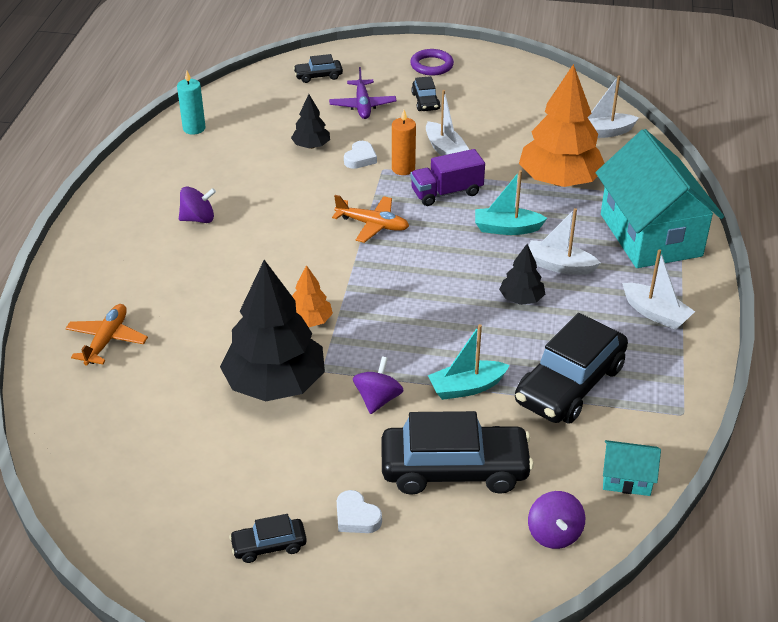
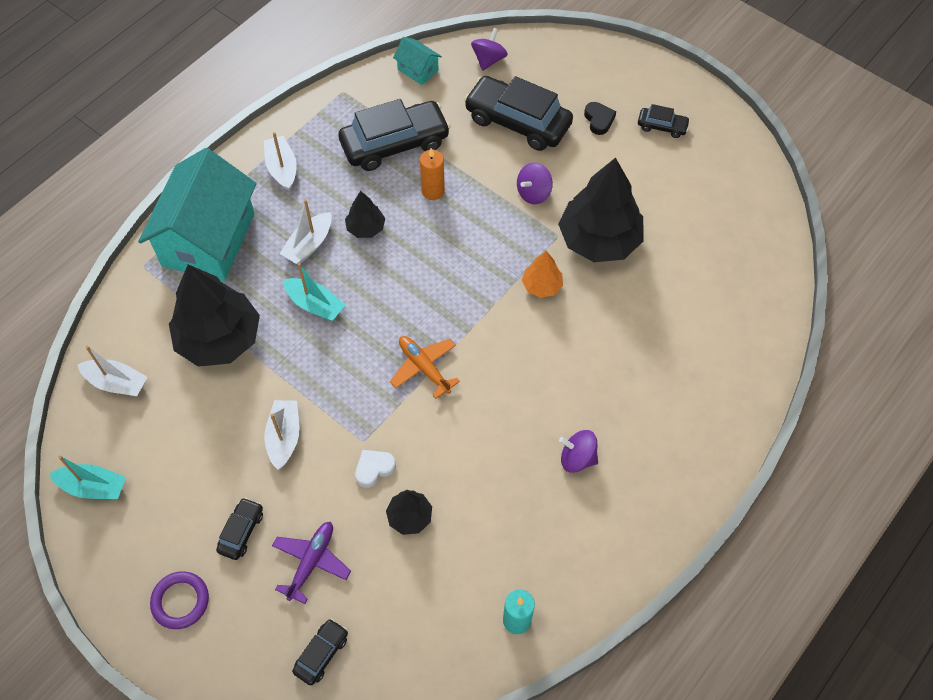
camera: 150 degrees left, 20 degrees up
(107, 340) = (712, 343): orange plane -> none
(318, 76) = (321, 654): black car -> black car turned 75 degrees counterclockwise
(356, 517) = (599, 120): white heart -> black heart
(403, 168) = (344, 431): orange candle -> orange candle (433, 191)
(446, 192) = (329, 376): purple truck -> none
(466, 387) = (466, 174): turquoise boat -> turquoise boat (93, 487)
(559, 181) = (219, 339): orange tree -> black tree
(559, 266) = (309, 245): white boat -> white boat turned 75 degrees clockwise

